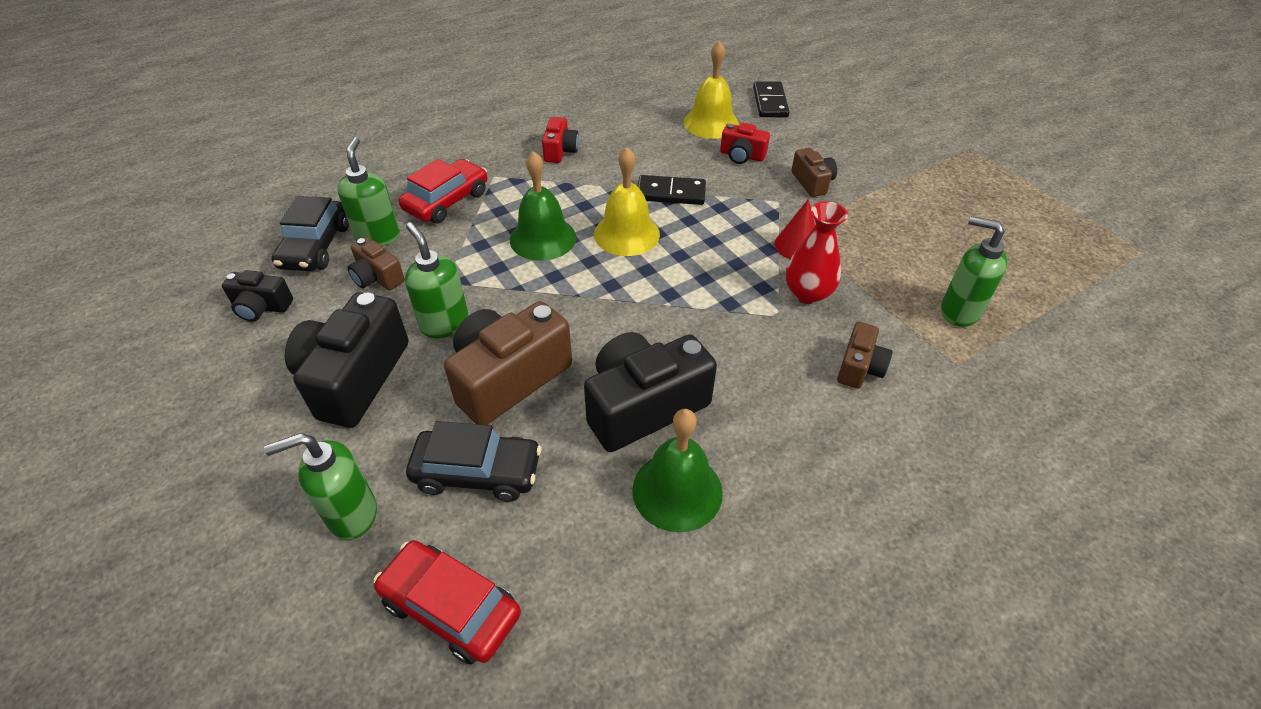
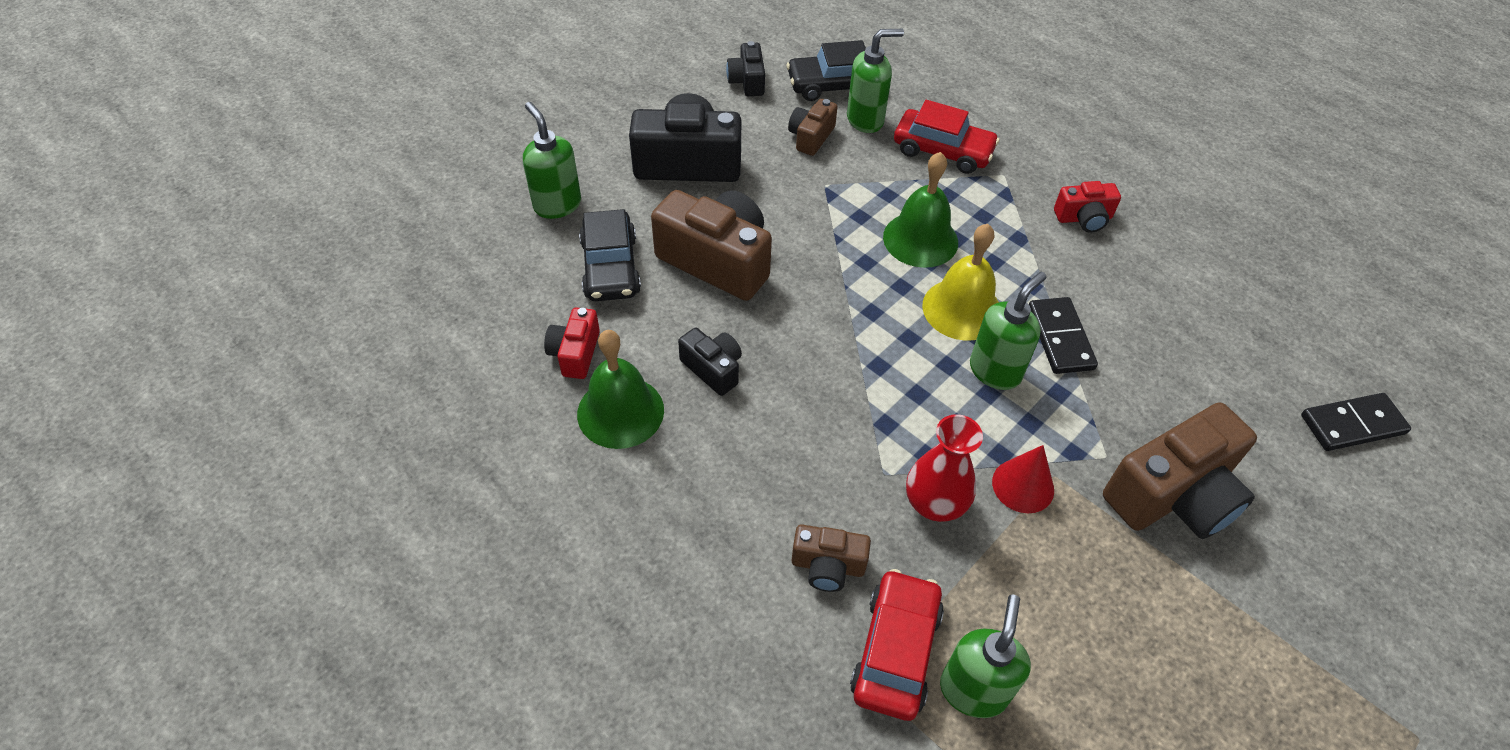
camera: 75 degrees right, 5 degrees up
(444, 323) = (769, 199): green soap dispenser -> green soap dispenser (995, 371)
(451, 608) = (488, 284): red car -> red car (895, 651)
(643, 406) = (713, 369): black camera -> black camera, size x0.52
(711, 123) = (1245, 358): yellow bell -> none
(742, 156) = (1187, 403): red camera -> red camera (575, 353)
(812, 182) = (1173, 495): brown camera -> brown camera, size x1.93

